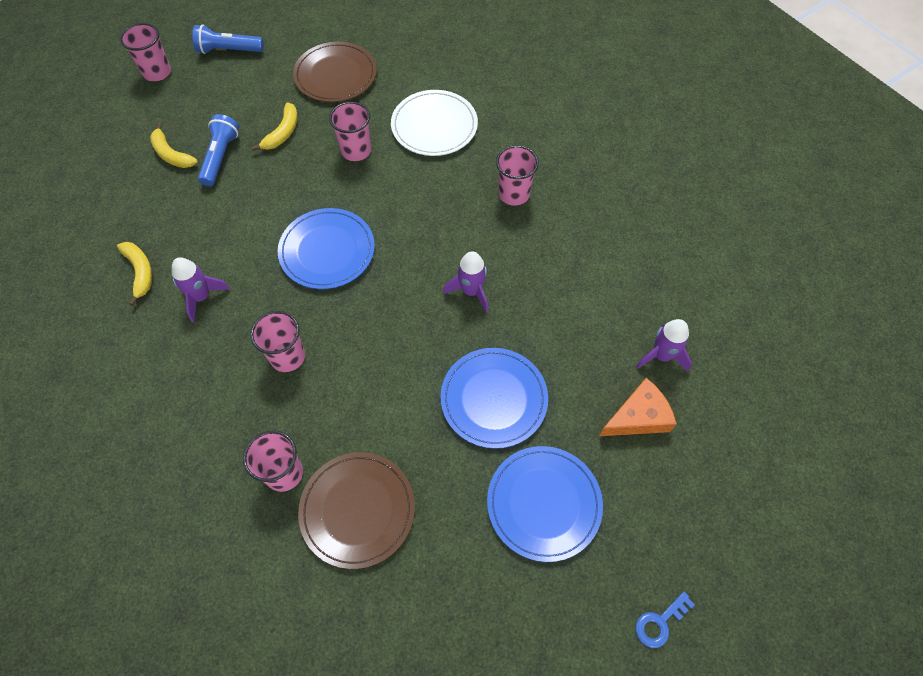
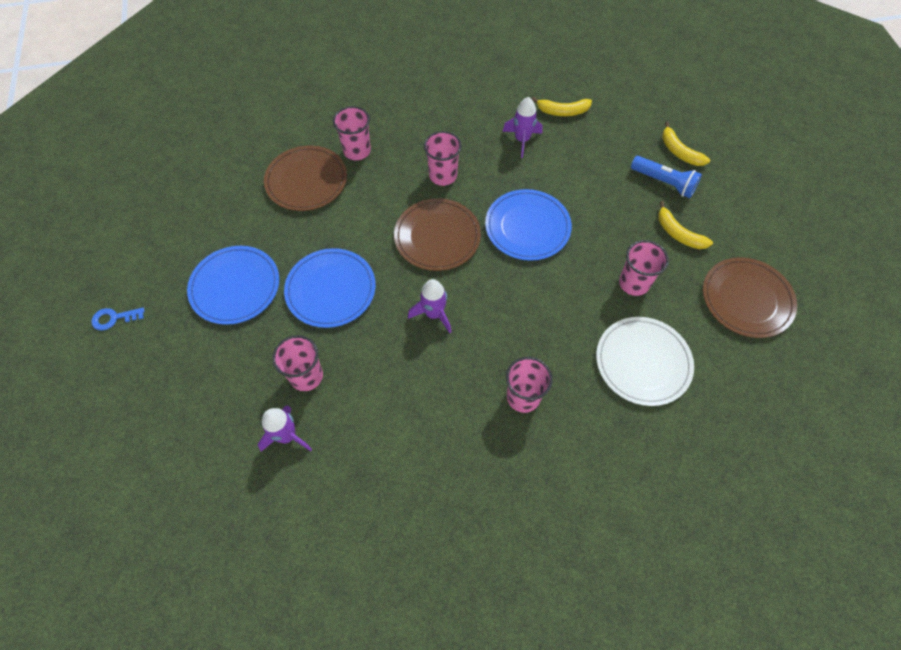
camera: 115 degrees right, 0 degrees up
(157, 72) = (790, 162): pink cup -> pink cup (306, 376)
(172, 154) = (679, 152): yellow banana -> yellow banana turned 105 degrees counterclockwise
(229, 50) = (809, 221): blue flashlight -> none
(377, 326) = (437, 236): none -> brown plate
(638, 417) = (250, 385): orange cheese -> none
(659, 622) = (114, 318): blue key -> blue key turned 90 degrees counterclockwise

